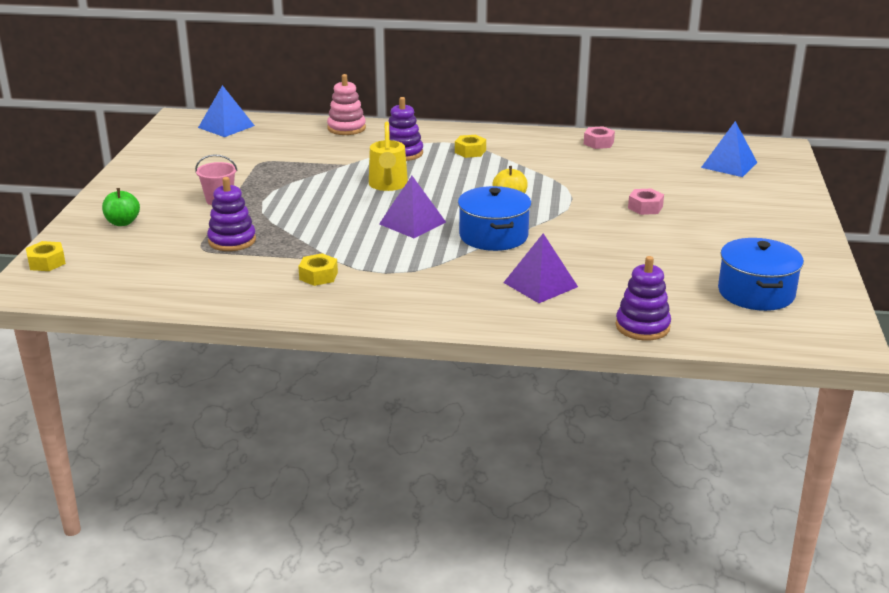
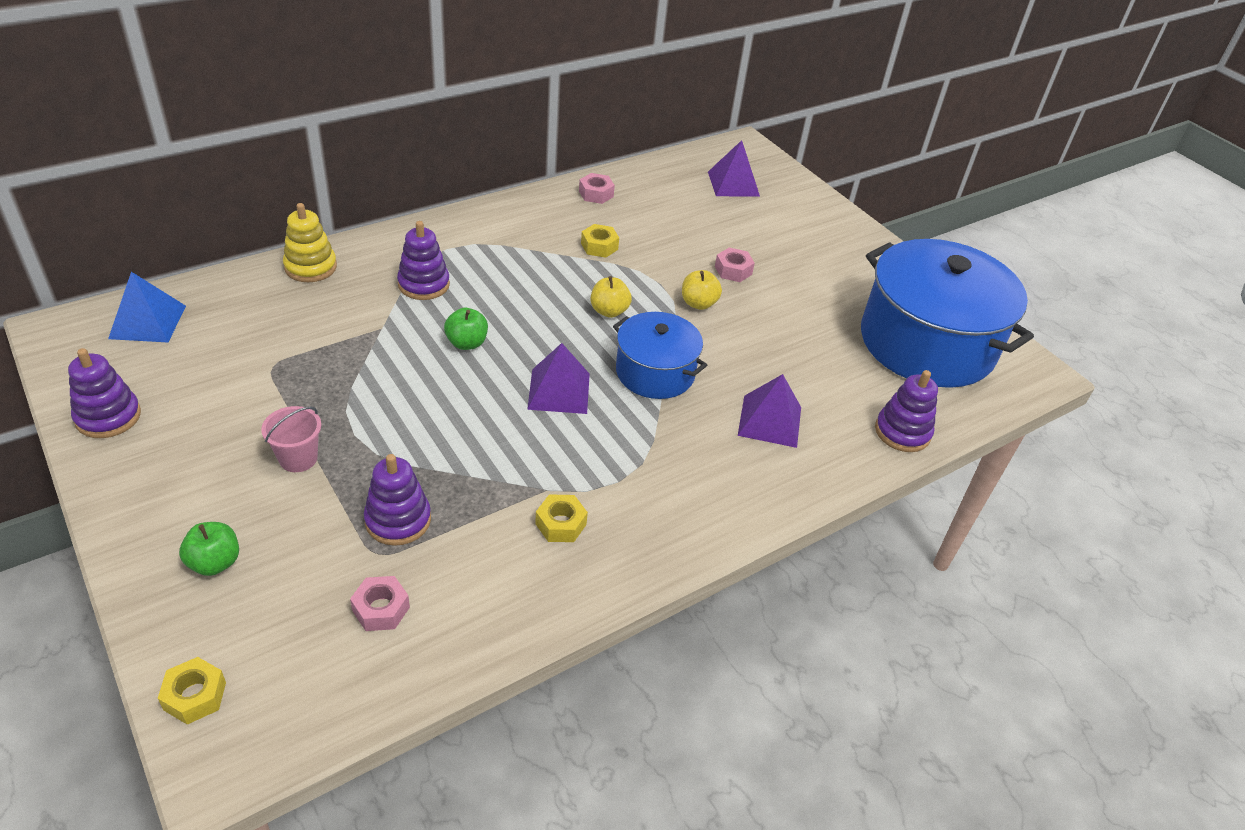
camera: 45 degrees left, 15 degrees up
(155, 155) = (108, 417): none -> purple stacking toy
(171, 269) = (381, 609): none -> pink nut
(346, 128) = (310, 267): pink stacking toy -> yellow stacking toy
(388, 185) = (466, 343): yellow watering can -> green apple
(470, 151) = (490, 254): yellow nut -> yellow nut (599, 246)
(586, 215) = (698, 303): none -> yellow apple
(729, 165) = (733, 184): blue pyramid -> purple pyramid
(756, 293) = (926, 343): blue pot -> blue pot, size x1.83

